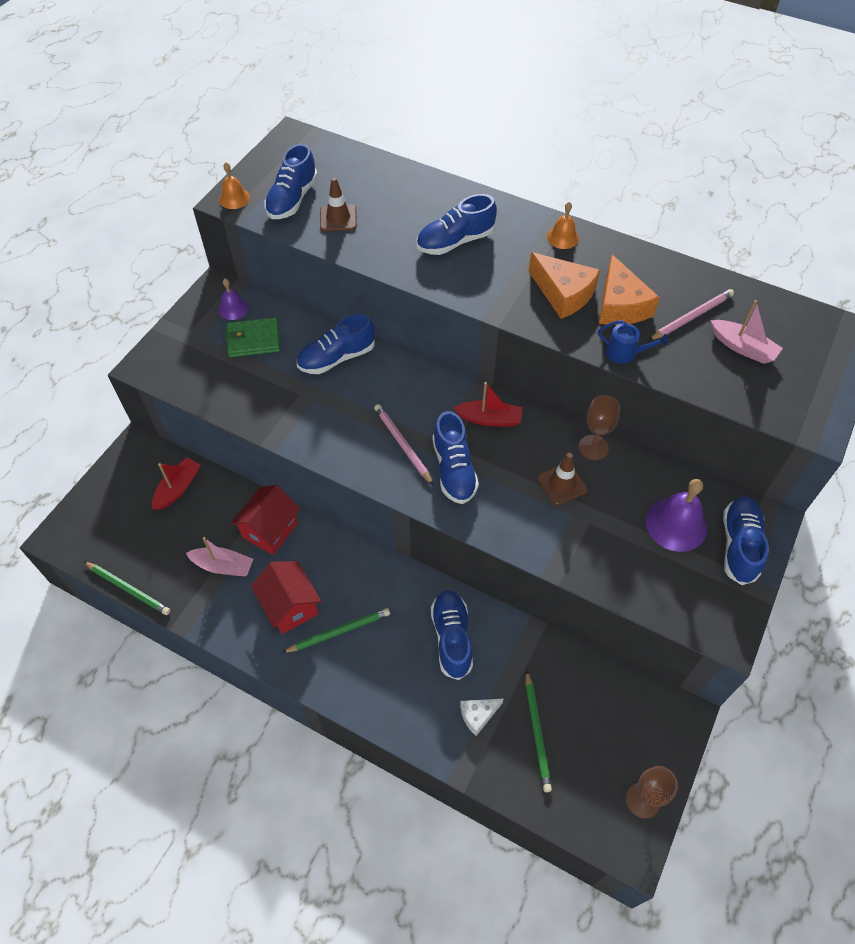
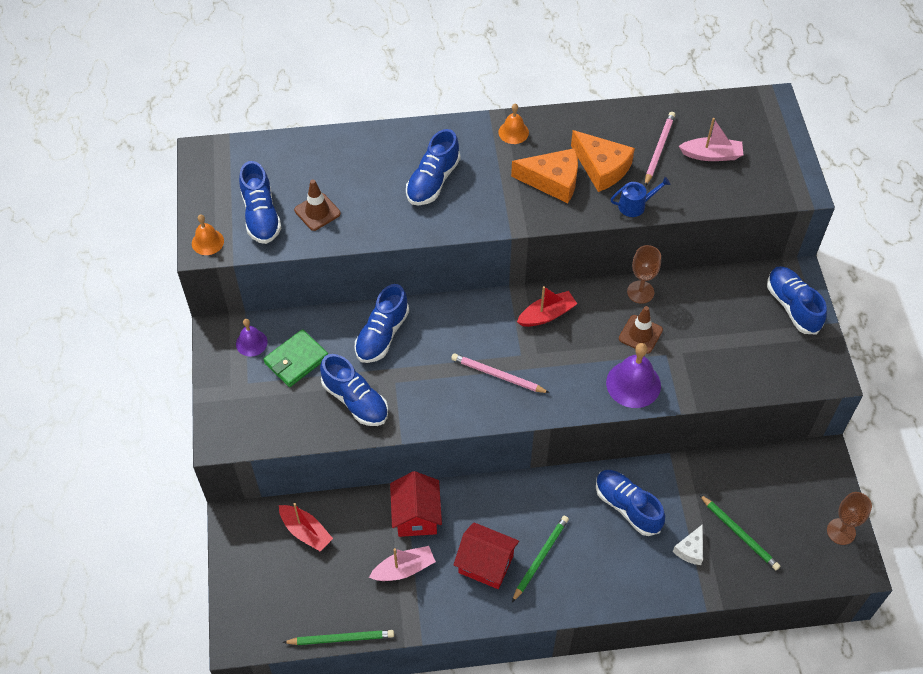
camera: 35 degrees left, 0 degrees up
(178, 488) = (306, 532): red boat -> red boat turned 135 degrees clockwise
(454, 469) = (553, 371): blue shoe -> blue shoe (355, 400)
(676, 524) = (741, 316): purple bell -> purple bell (633, 384)

